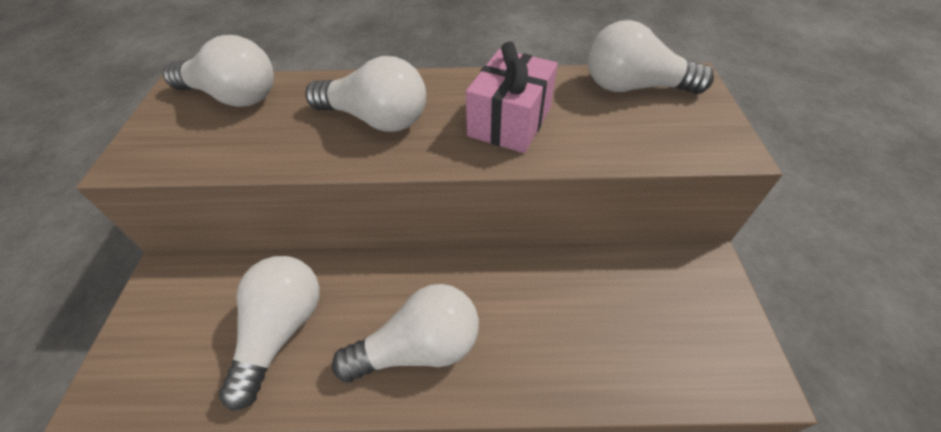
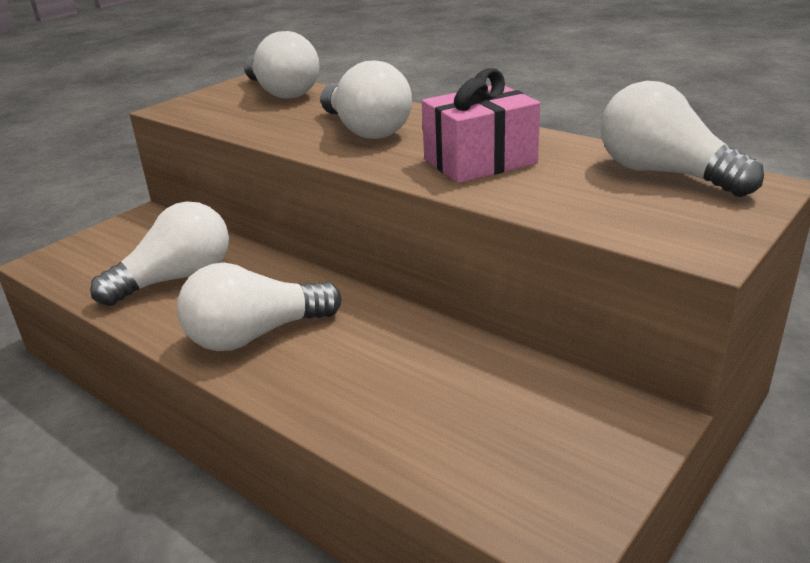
camera: 40 degrees right, 20 degrees down
(419, 348) = (256, 335): white light bulb -> white light bulb turned 135 degrees clockwise

